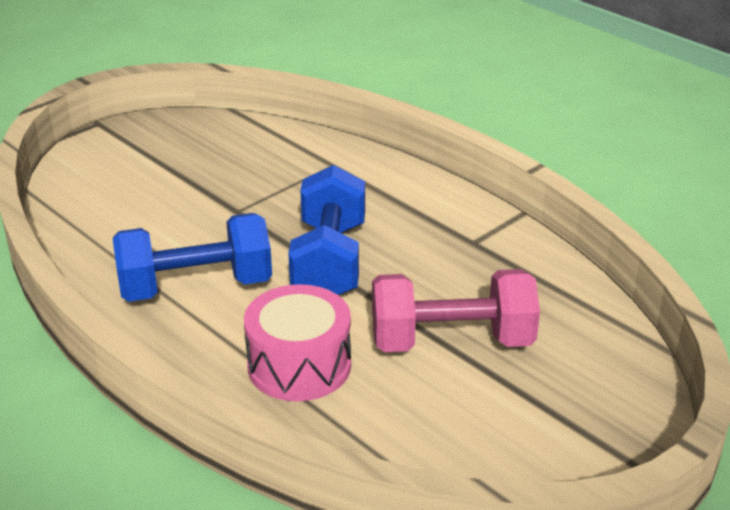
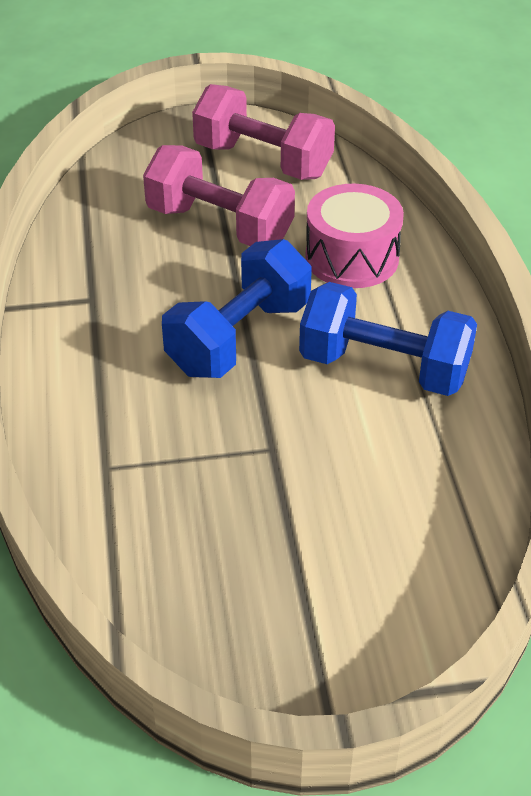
camera: 145 degrees left, 10 degrees up
(497, 435) = (263, 161): none -> pink dumbbell

